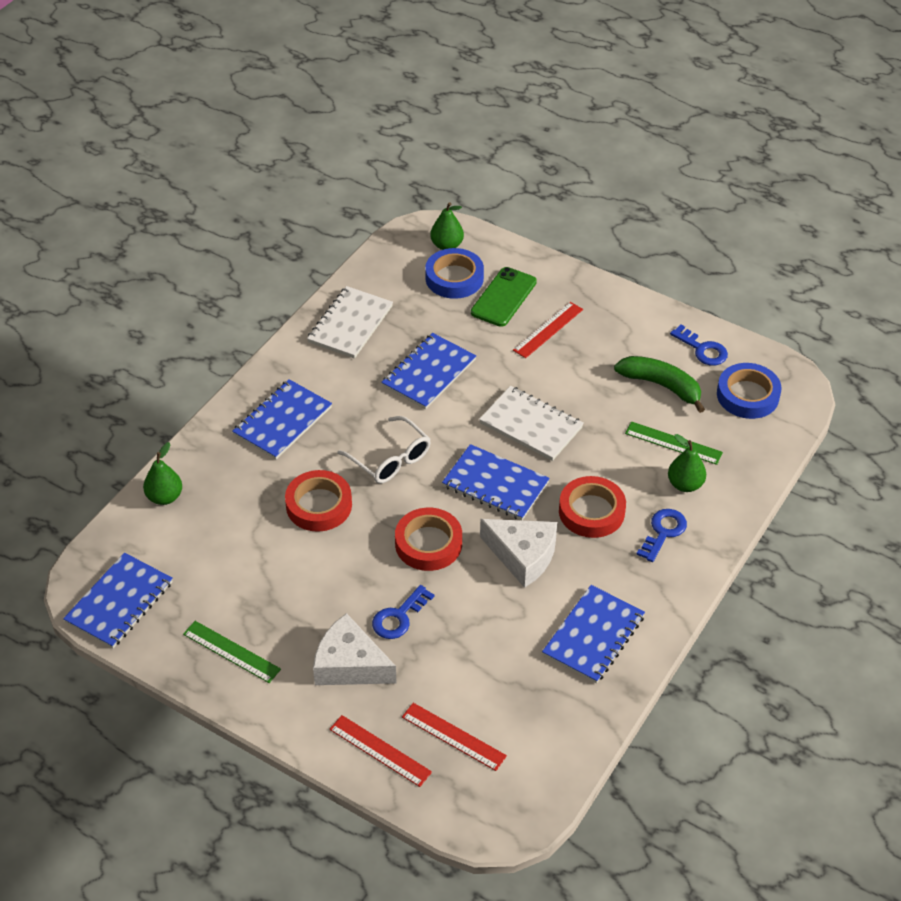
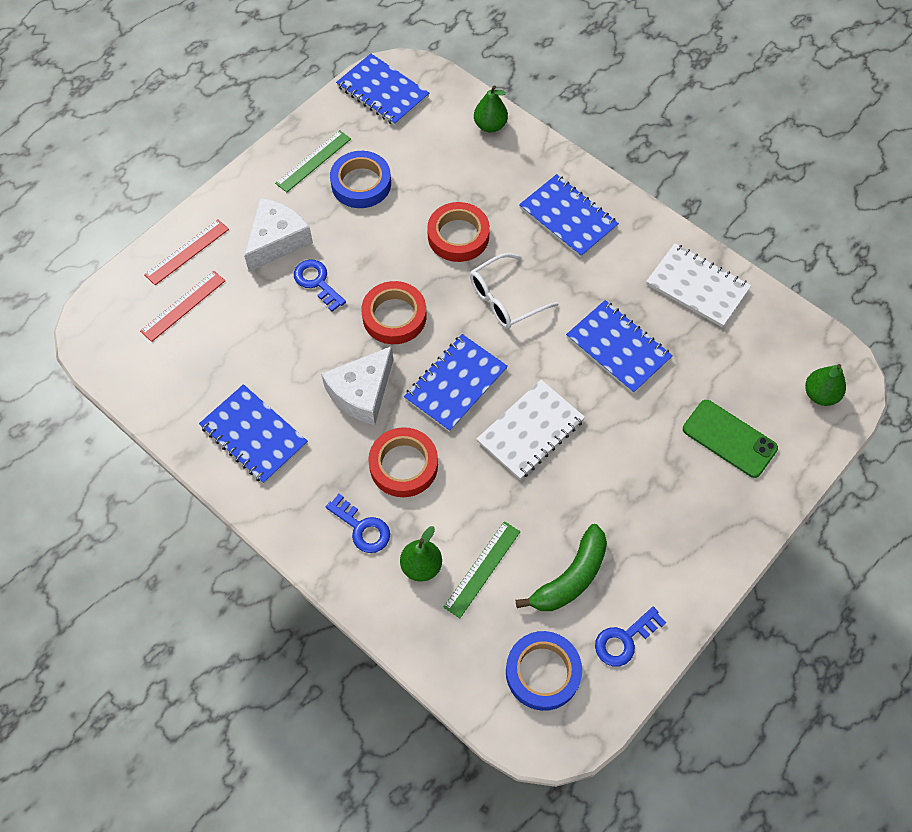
camera: 100 degrees right, 15 degrees up
(454, 278) = (764, 394): blue tape -> blue tape (361, 183)
(548, 330) = (672, 475): red ruler -> none

